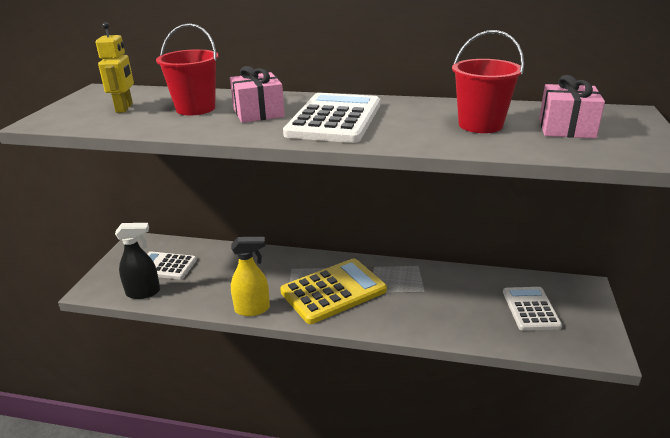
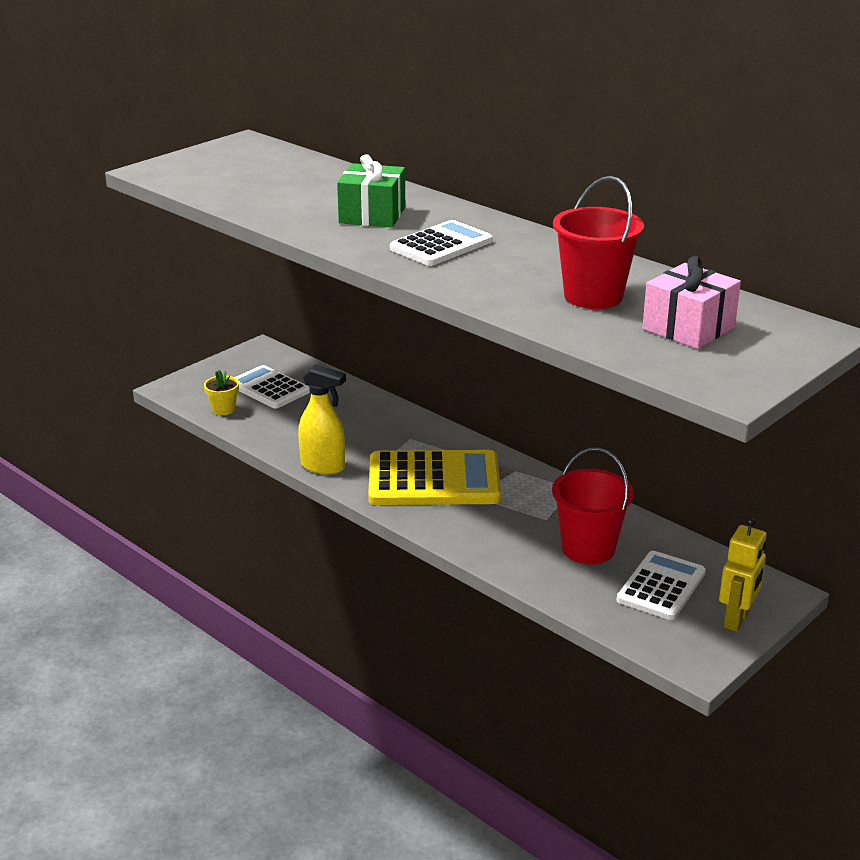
camera: 30 degrees right, 0 degrees up
(124, 108) = (245, 173): yellow robot -> yellow robot (737, 619)
(143, 292) = (223, 409): black spray bottle -> yellow flower pot
(195, 108) = (314, 192): red bucket -> red bucket (588, 549)
(258, 113) = (372, 215): pink gift -> green gift
(334, 119) = (441, 245): white calculator -> white calculator, size x0.63

